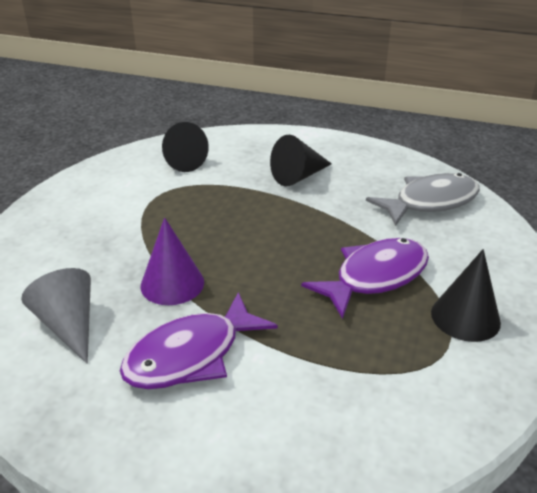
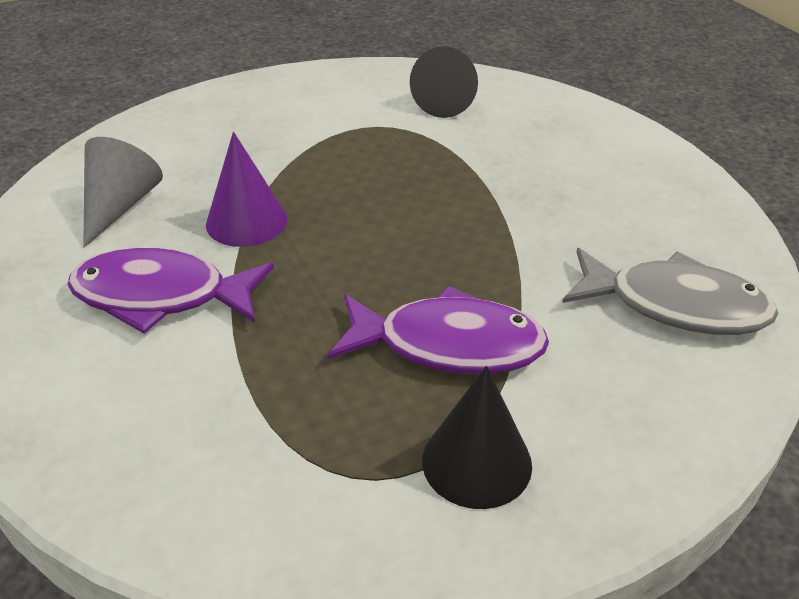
camera: 45 degrees right, 5 degrees up
(298, 176) = (550, 182): black cone -> none

